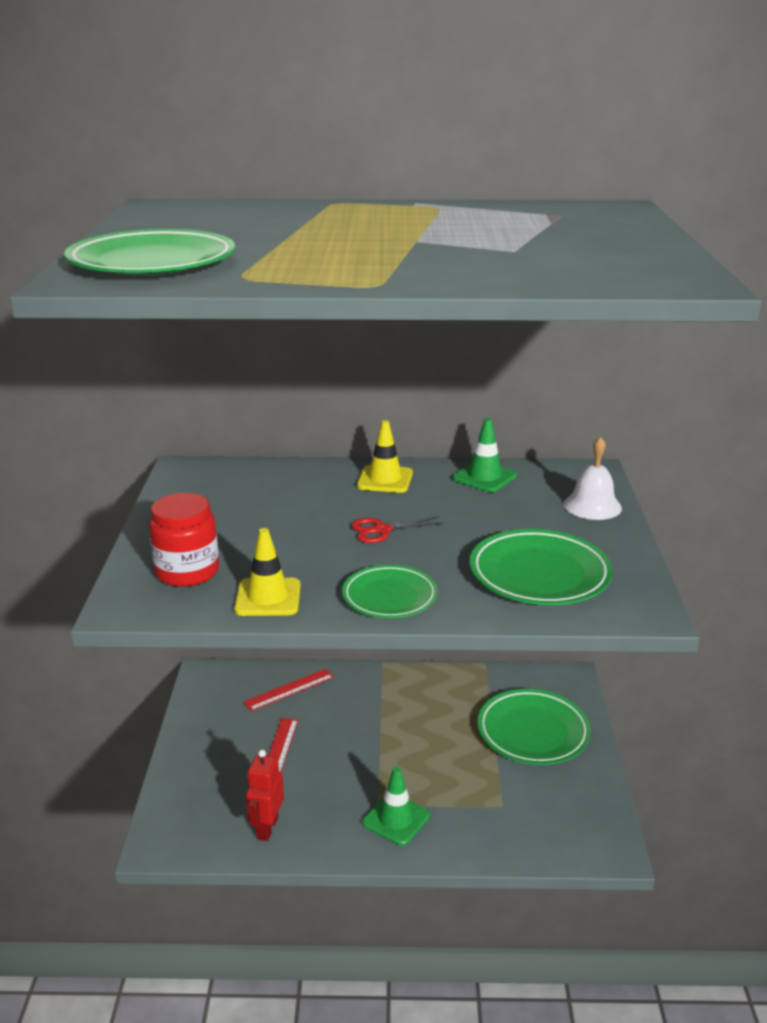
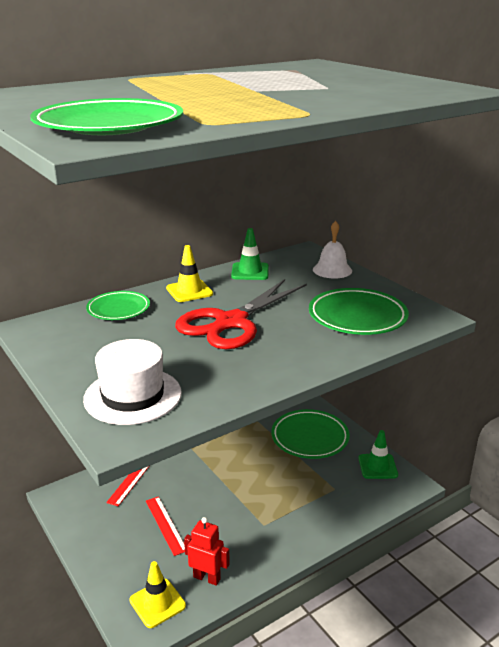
camera: 35 degrees left, 0 degrees up
(187, 572) = (133, 396): red jar -> white hat
(267, 828) = (207, 578): red robot -> red robot turned 135 degrees clockwise
(268, 597) = (216, 390): yellow traffic cone -> yellow traffic cone (157, 603)
(382, 530) = (231, 322): red scissors -> red scissors, size x2.32
(389, 597) = (292, 360): green plate -> green plate (118, 309)
(396, 819) = (283, 528): green traffic cone -> green traffic cone (377, 466)

